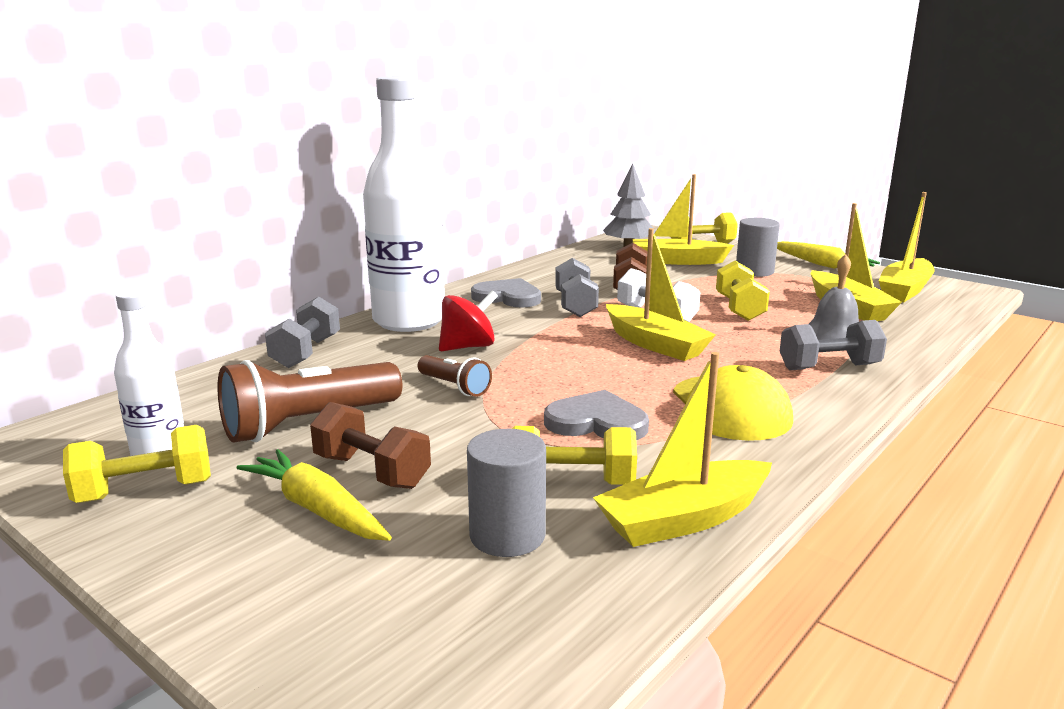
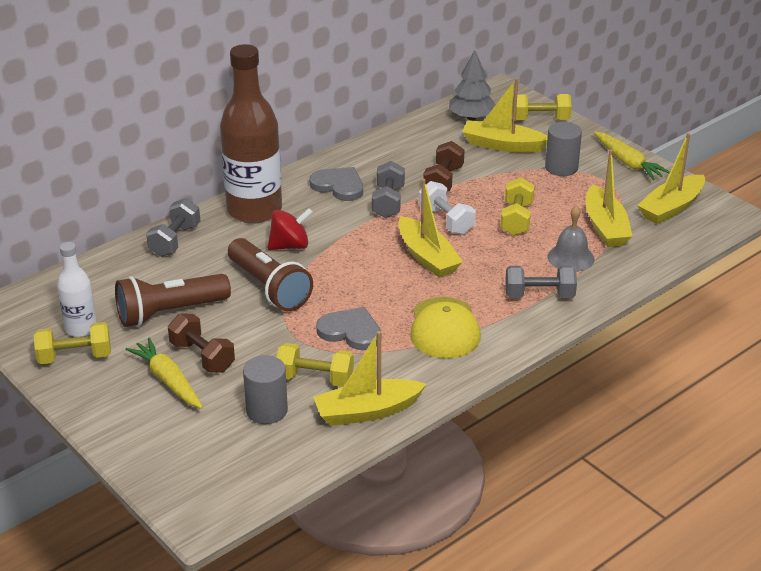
camera: 10 degrees right, 15 degrees up
(409, 321) = (254, 210): white bottle -> brown bottle
(454, 387) = (269, 288): brown flashlight -> brown flashlight, size x1.88

